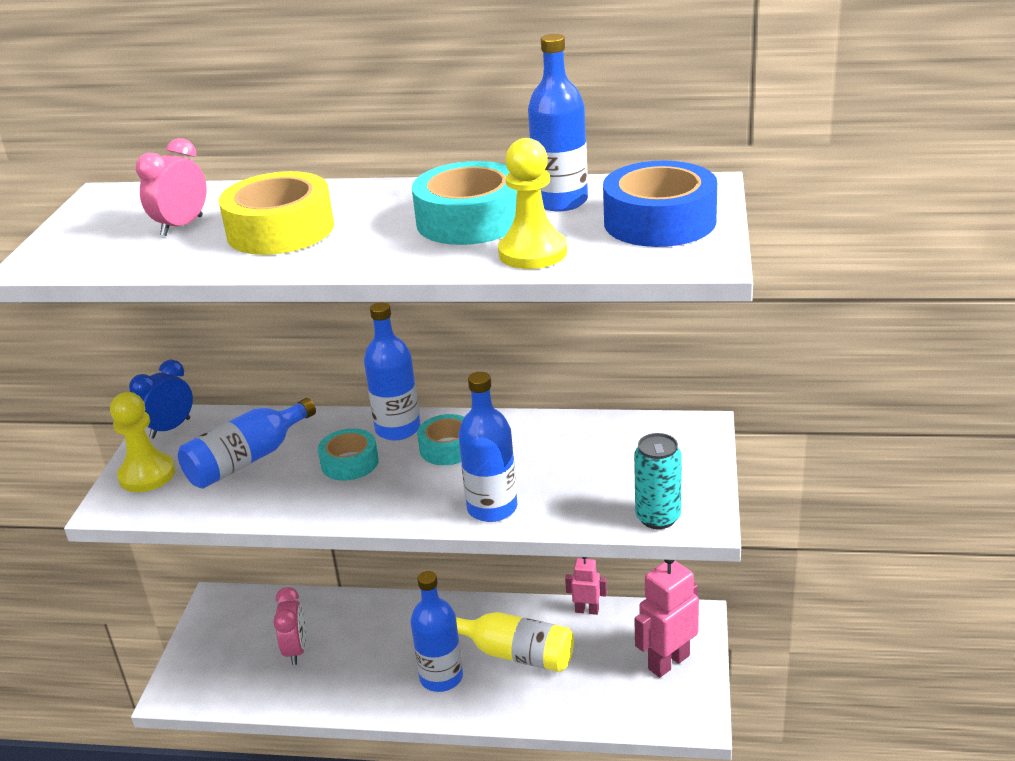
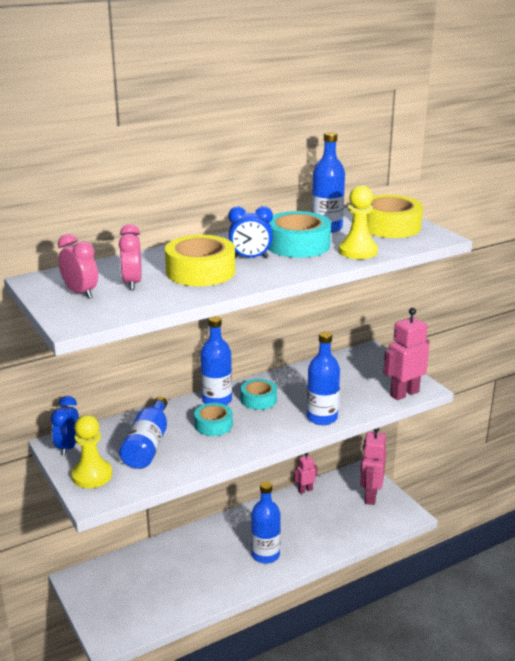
camera: 40 degrees left, 5 degrees down
(296, 650) = (163, 581): pink clock -> pink clock (80, 293)
(374, 225) = (250, 258): none -> blue clock
(516, 654) = (292, 526): yellow bottle -> none
(658, 517) = (404, 393): turquoise can -> pink robot
(659, 222) = (390, 226): blue tape -> yellow tape

